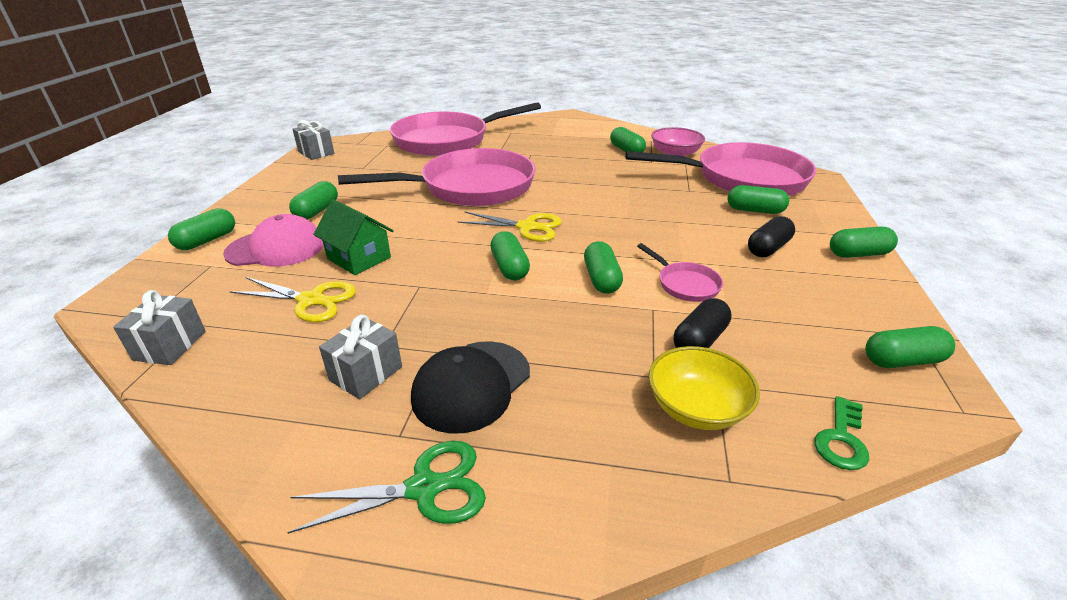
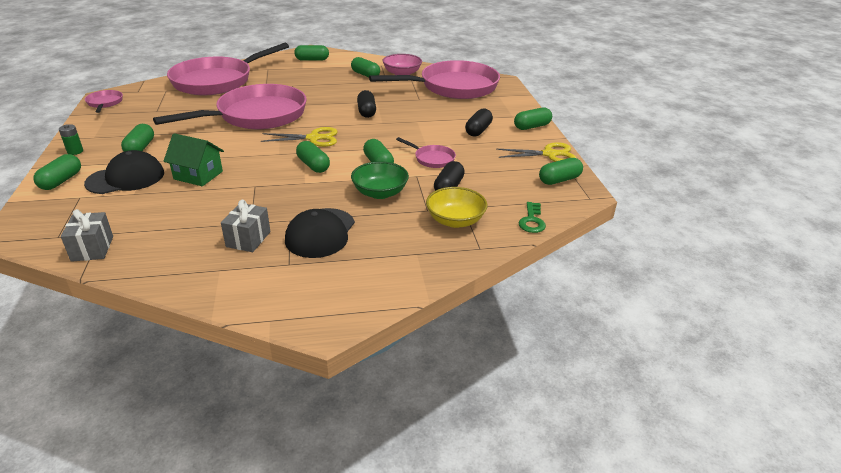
camera: 20 degrees left, 0 degrees up
(247, 205) = (75, 151): none -> green battery
(276, 248) = (126, 178): pink cap -> black cap
(310, 300) = (179, 206): yellow scissors -> yellow scissors (549, 154)
(316, 153) = (105, 103): grey gift -> pink pan
(424, 488) = (317, 283): green scissors -> none
(587, 329) = (380, 193): none -> green bowl
(611, 199) = (366, 112): none -> black capsule
(755, 210) = (465, 108): green capsule -> green capsule (312, 60)

